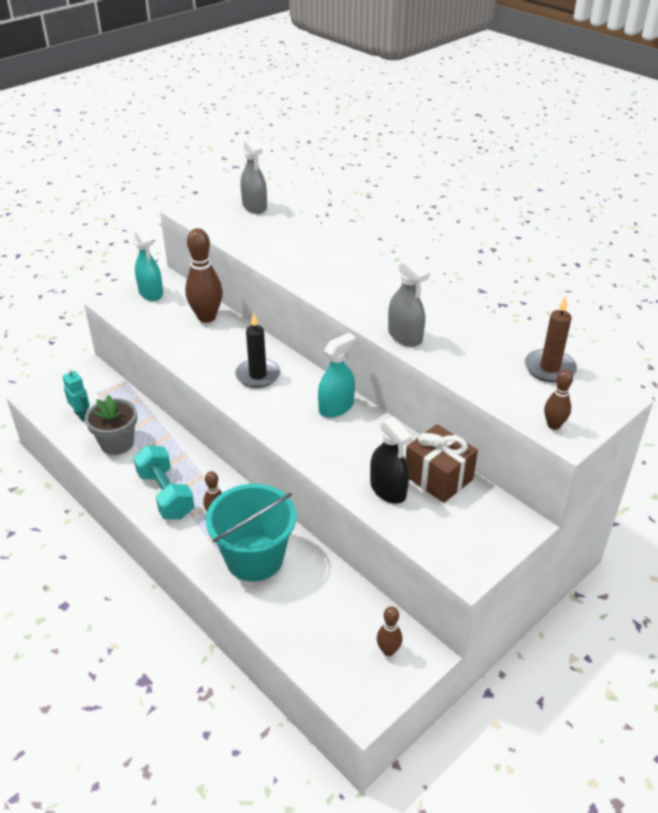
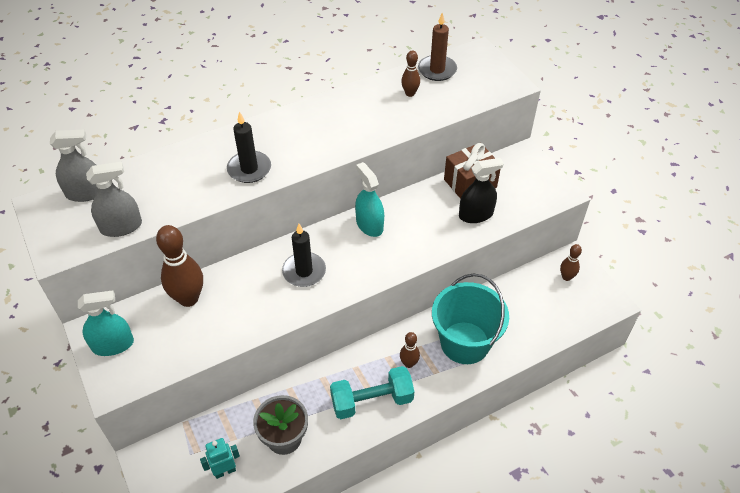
camera: 75 degrees left, 10 degrees up
(317, 275) = (249, 169): none -> black candle
(405, 336) = (369, 134): grey spray bottle -> grey spray bottle (121, 227)
(553, 425) = (500, 87): brown bowling pin -> brown bowling pin (410, 93)

